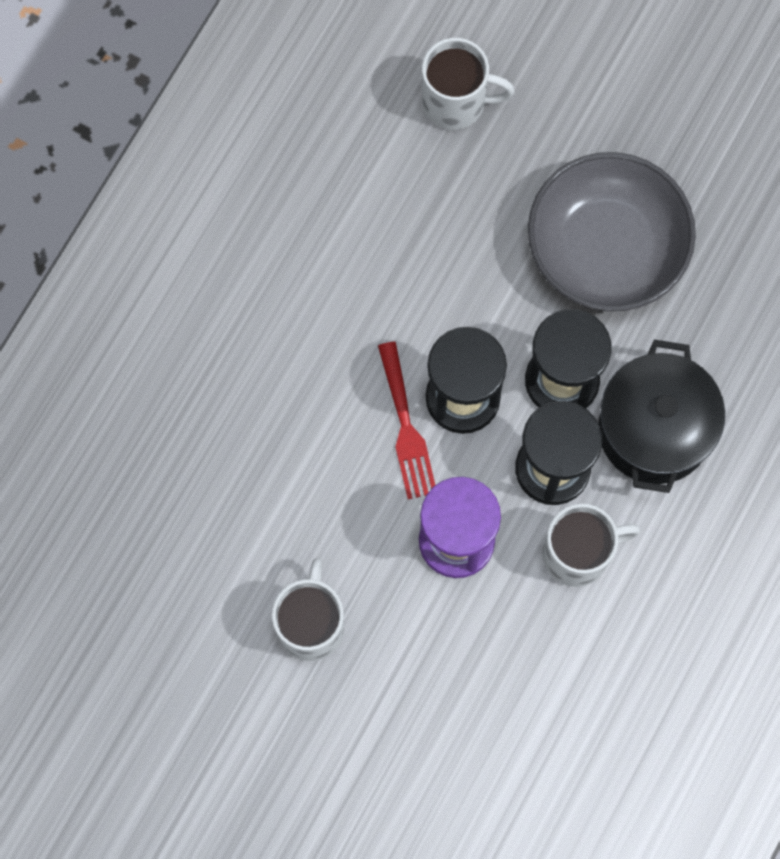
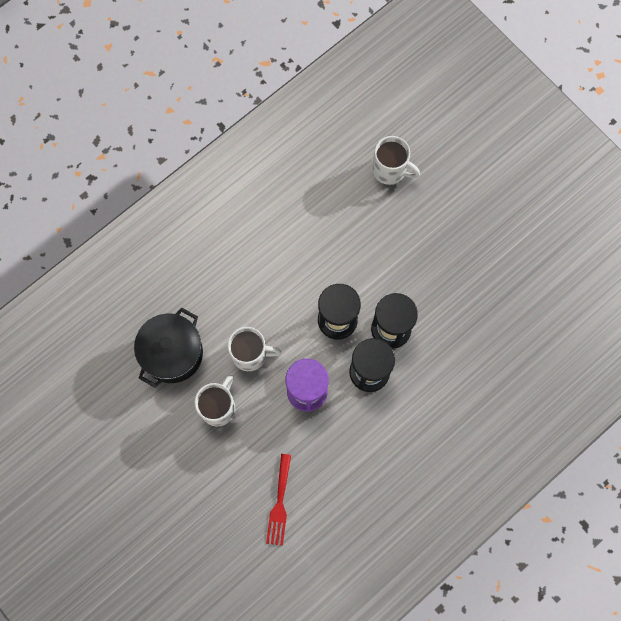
camera: 20 degrees right, 0 degrees up
(406, 428) = (303, 325): red fork -> red fork (279, 504)
(578, 554) = (366, 420): white mug -> white mug (250, 354)
(606, 248) = (439, 270): grey bowl -> none
(654, 430) = (428, 371): black pot -> black pot (172, 353)

